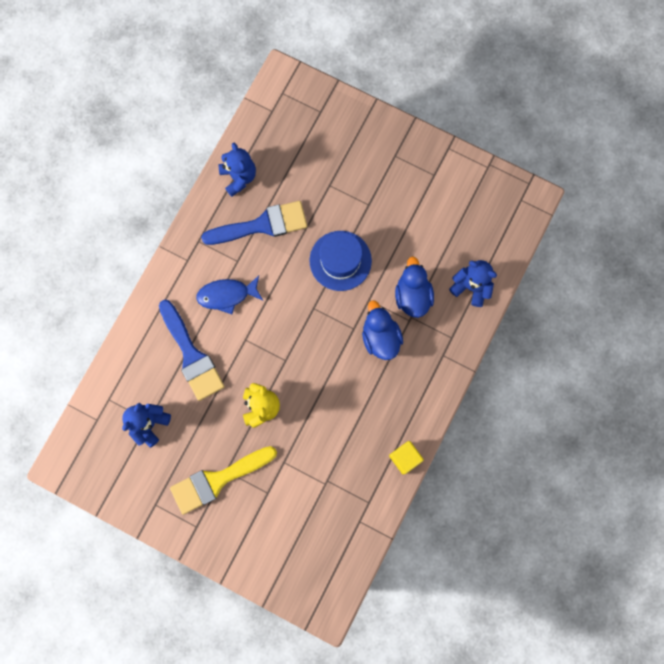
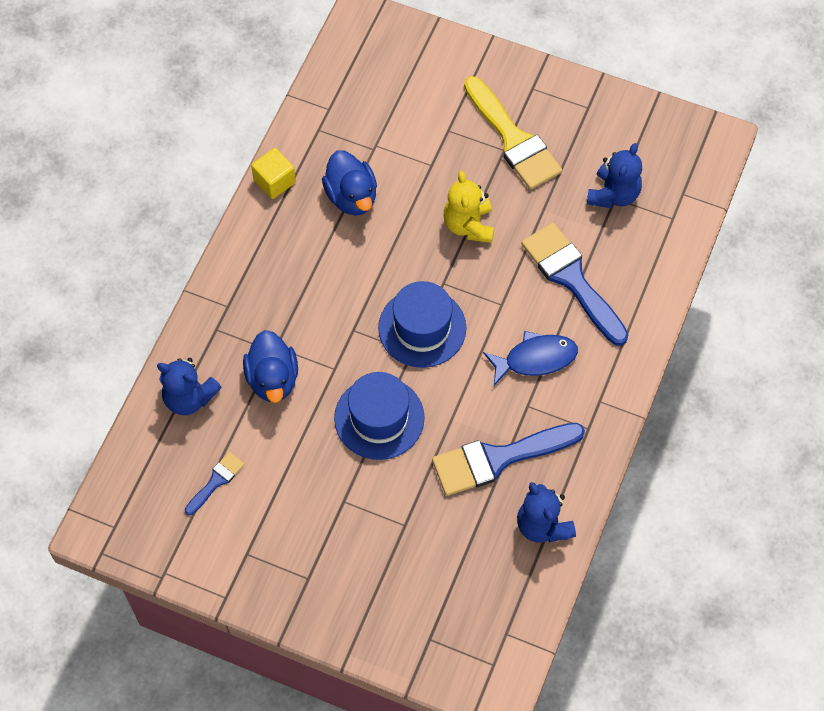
camera: 175 degrees right, 15 degrees down
(218, 480) = (513, 139): yellow brush -> yellow brush turned 90 degrees clockwise
(304, 326) = (422, 328): none -> blue hat
(380, 337) = (315, 322): blue duck -> blue duck (351, 197)
(453, 225) = (216, 481): none -> blue brush

